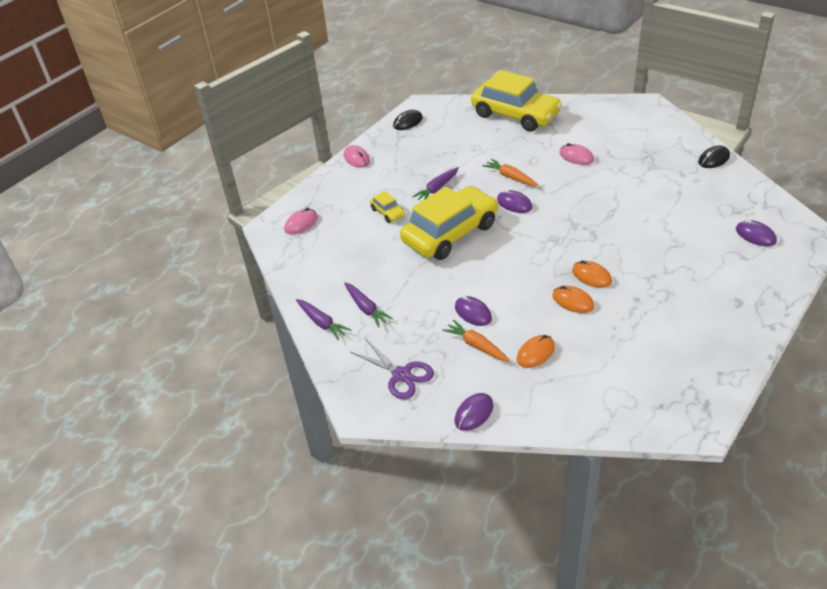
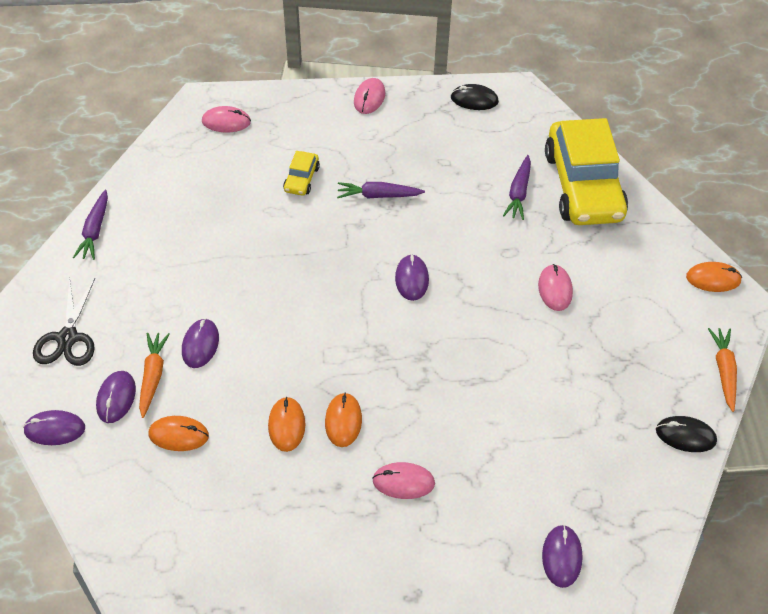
camera: 45 degrees right, 10 degrees up
(366, 308) = (141, 252): purple carrot -> purple carrot (518, 192)
(401, 375) = (67, 338): purple scissors -> black scissors
(450, 233) = (312, 251): yellow car -> none
(477, 371) = (116, 398): none -> purple mouse
(510, 177) = (457, 248): orange carrot -> orange carrot (723, 371)
(623, 104) = (713, 279): none -> orange mouse
(657, 271) = (403, 482): none -> pink mouse

